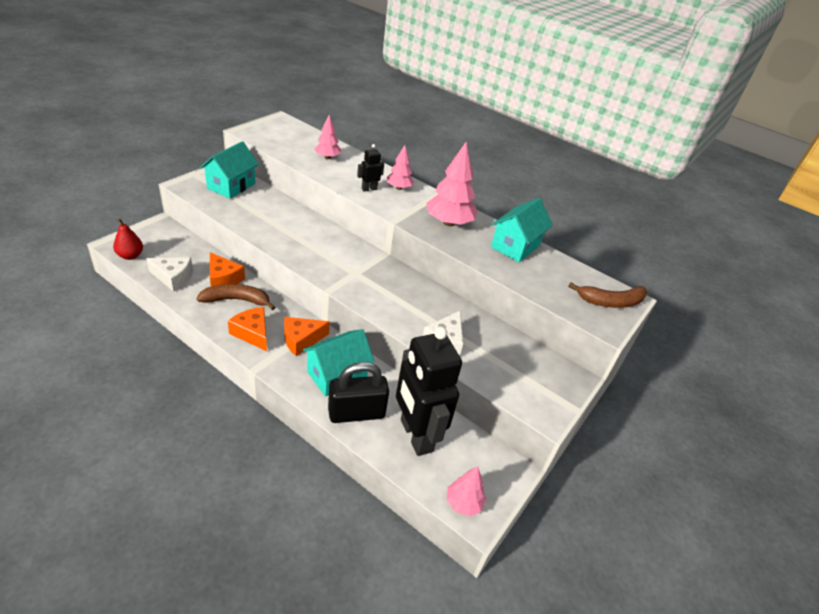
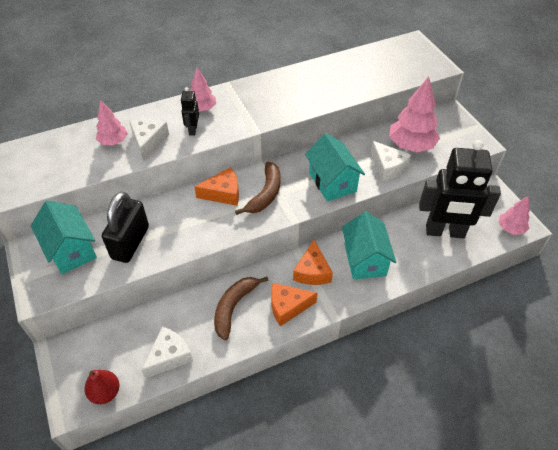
camera: 55 degrees left, 10 degrees up
(223, 279) = (194, 310): orange cheese -> orange cheese (223, 193)
(339, 172) = (148, 141): none -> white cheese
(356, 413) = (411, 261): black padlock -> black padlock (130, 242)
(449, 223) = (275, 97): pink tree -> pink tree (411, 145)
(515, 246) = (327, 71): turquoise house -> turquoise house (332, 182)
(610, 302) = (413, 52): brown banana -> brown banana (265, 194)

